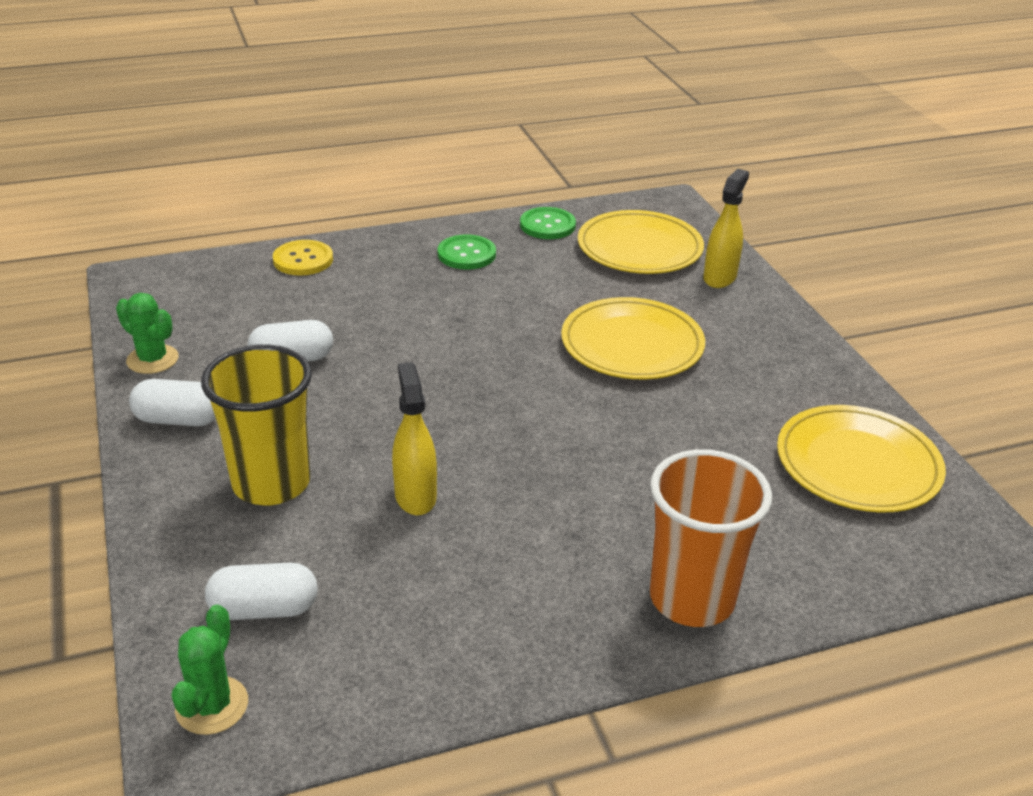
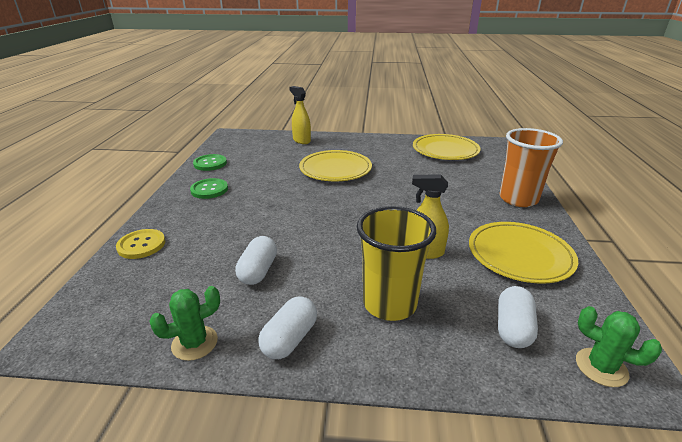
camera: 65 degrees left, 5 degrees down
(639, 248) = (259, 149): yellow plate -> yellow plate (519, 255)

